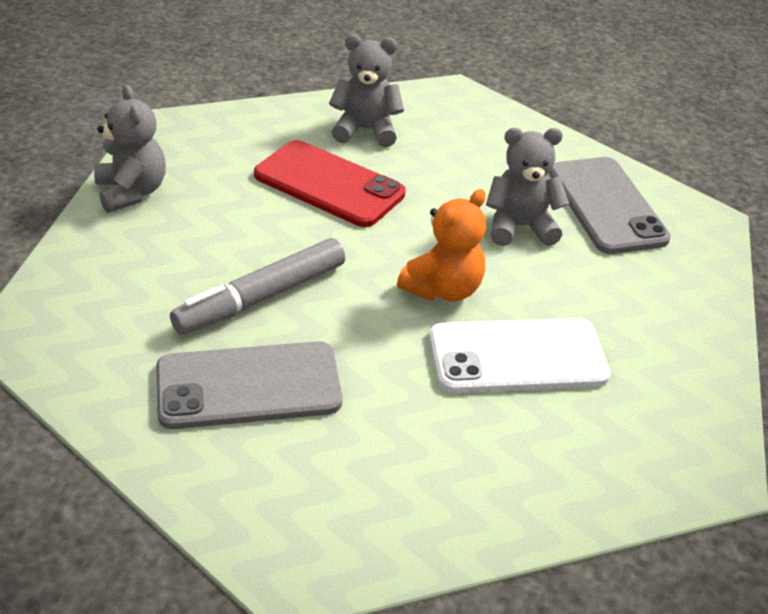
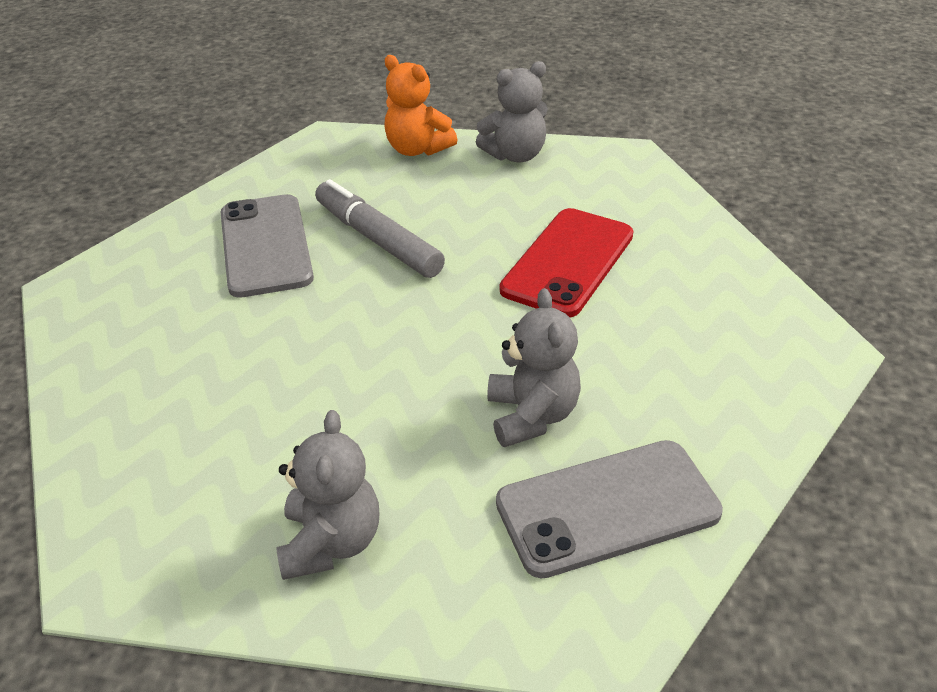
camera: 90 degrees right, 0 degrees up
(365, 130) = (688, 280): grey teddy bear -> grey teddy bear (331, 542)
(443, 289) = (403, 353): orange teddy bear -> orange teddy bear (417, 149)
(517, 357) = (298, 412): white phone -> none

